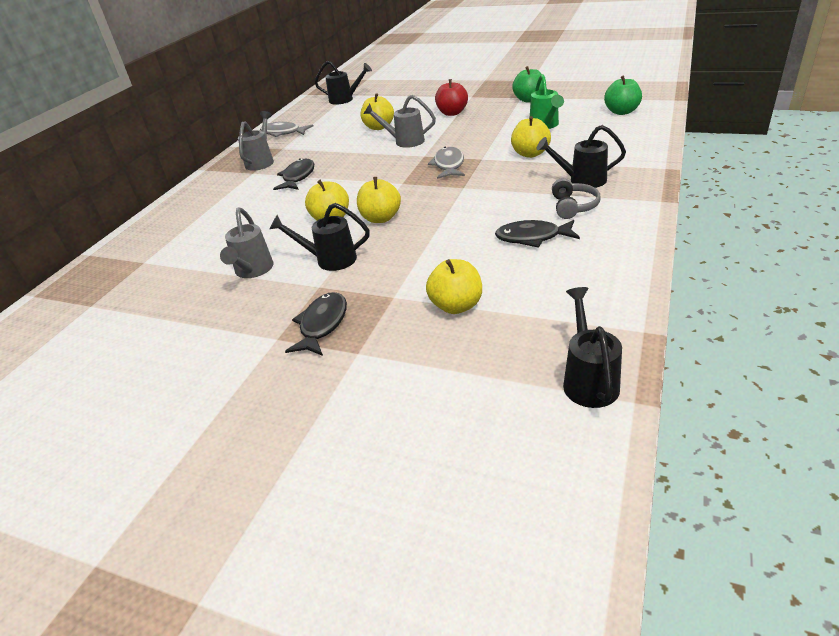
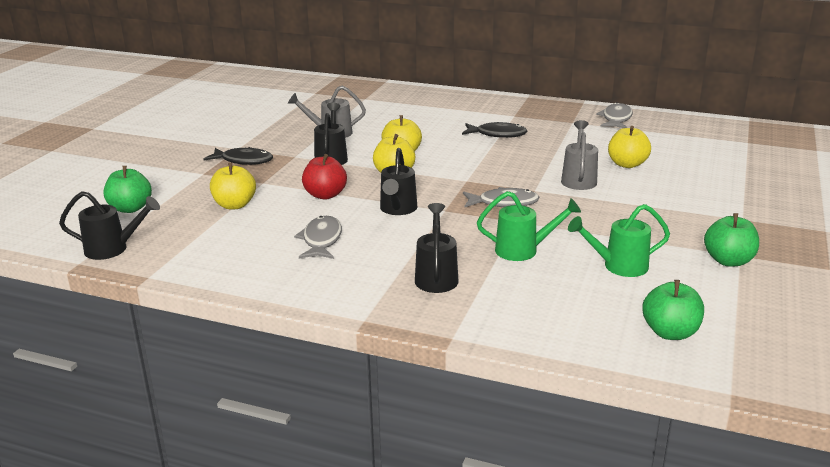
camera: 85 degrees right, 10 degrees down
(261, 161) = (540, 116): grey watering can -> none
(345, 99) = (728, 141): black watering can -> black watering can (397, 209)
(452, 113) = (673, 205): red apple -> red apple (325, 195)
(469, 397) = (130, 208): none -> green apple
(530, 154) = (523, 250): yellow apple -> green watering can
(532, 237) = (321, 240): black fish -> grey fish
(573, 206) = (374, 266): grey headphones -> none

